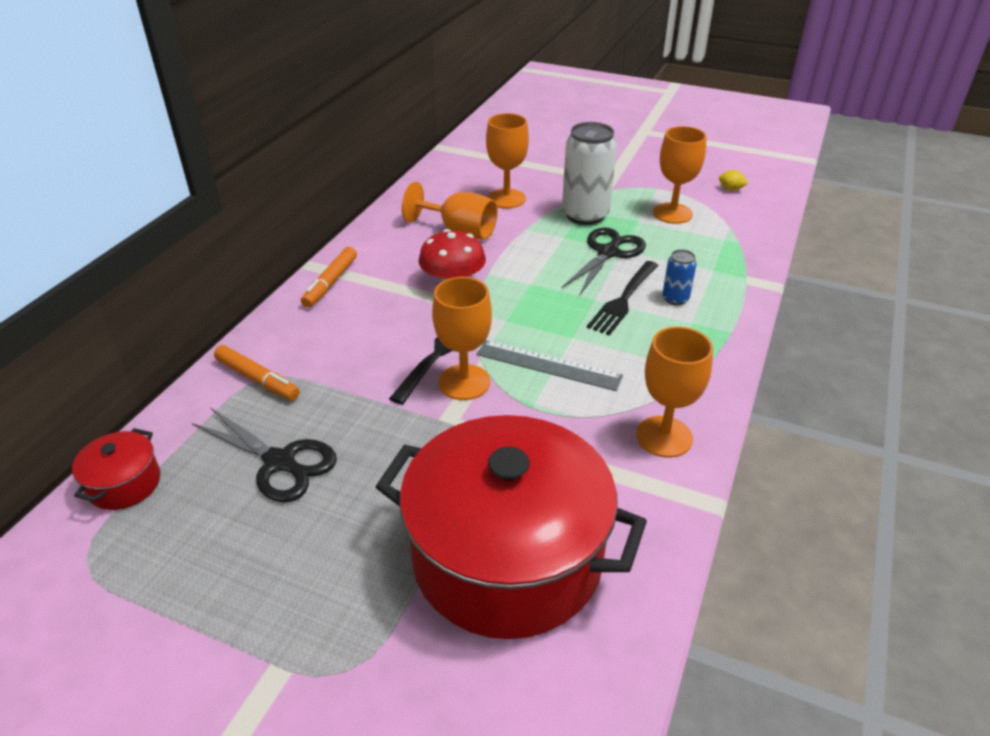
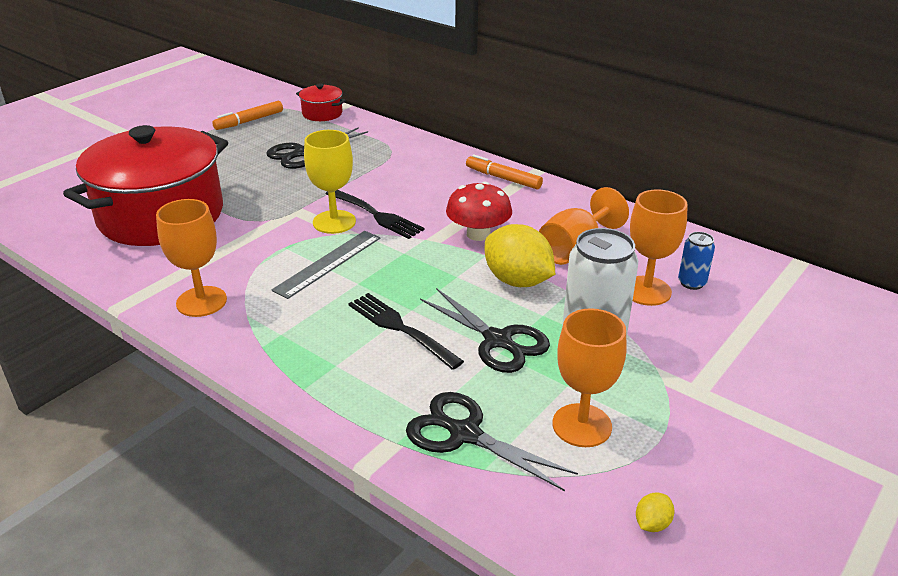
camera: 105 degrees right, 5 degrees down
(257, 379) = (391, 148): orange marker -> orange marker (249, 121)
(464, 382) = (334, 222): orange goblet -> yellow goblet
(522, 253) = (517, 281): none -> yellow lemon
(675, 299) = (384, 366): blue can -> blue can (691, 283)
(716, 253) = (465, 434): none -> black scissors

